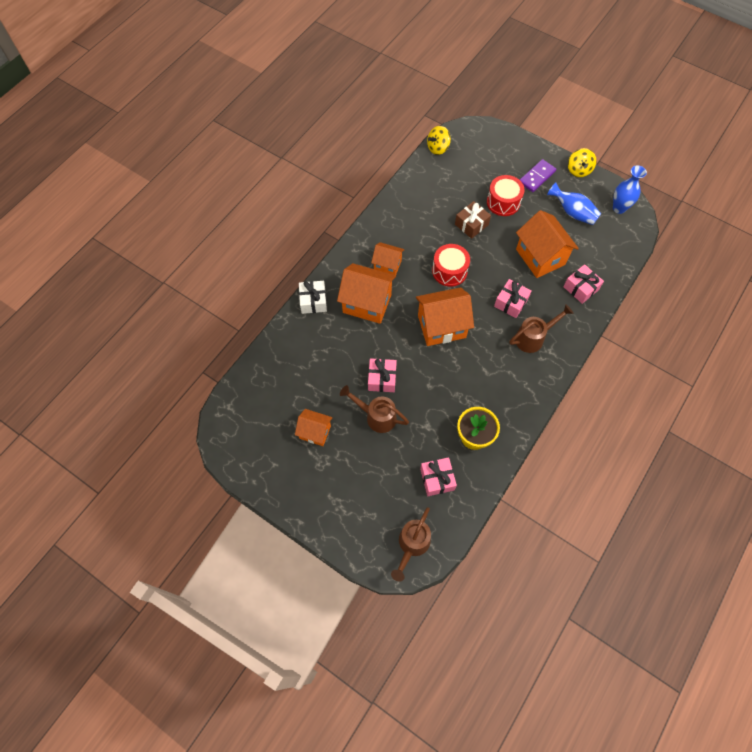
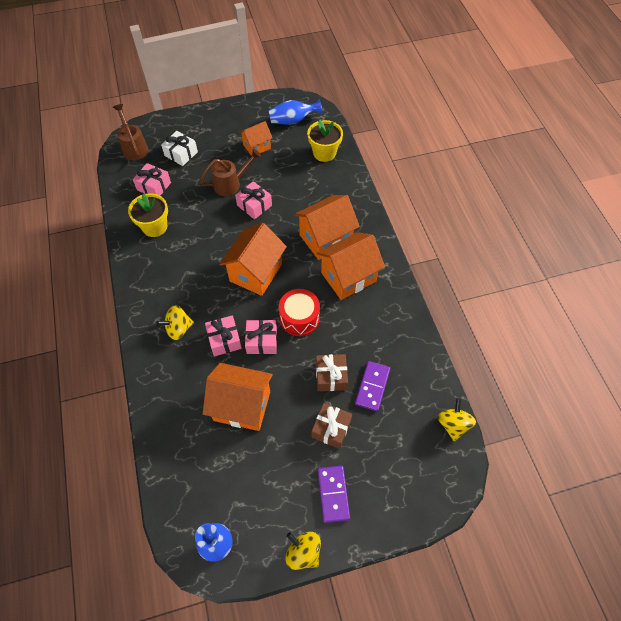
camera: 130 degrees right, 5 degrees down
(275, 370) = (324, 153): none -> yellow flower pot
(313, 301) = (361, 207): white gift -> white gift (181, 154)
(387, 265) = (348, 277): orange house -> orange house, size x1.70
(455, 199) = (372, 387): none -> purple domino
(503, 202) = (331, 428): red drum -> brown gift
(533, 338) = (178, 329): brown watering can -> yellow spinning top
(573, 212) = (258, 487): blue vase -> blue vase (293, 120)
(580, 288) = (179, 411): pink gift -> pink gift (262, 341)

